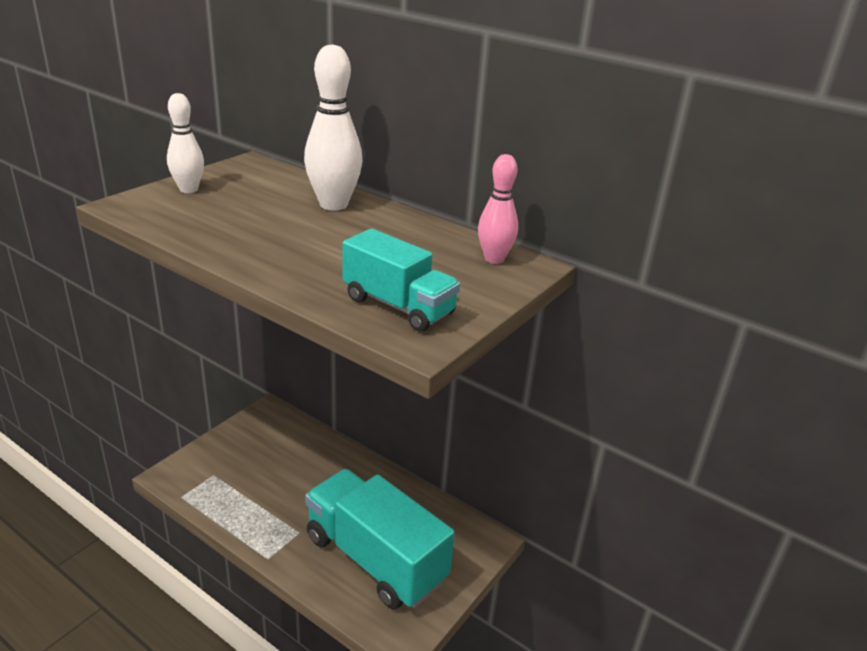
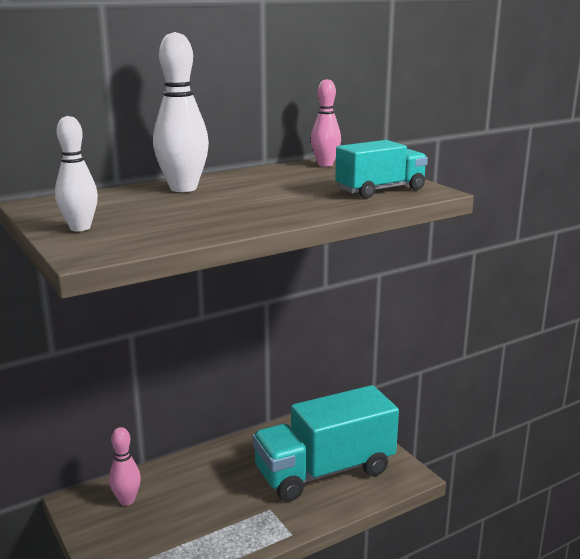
camera: 65 degrees left, 10 degrees down
(278, 438) = (127, 500): none -> pink bowling pin

